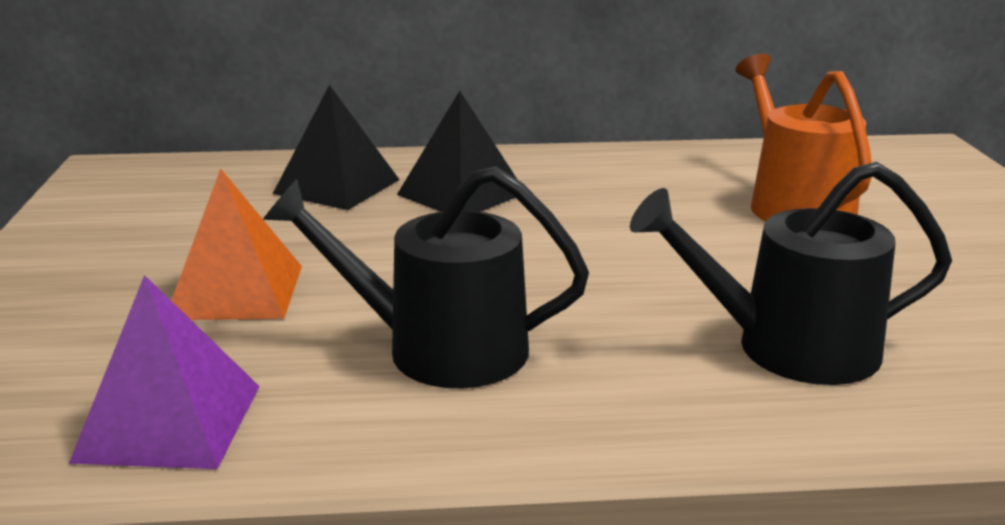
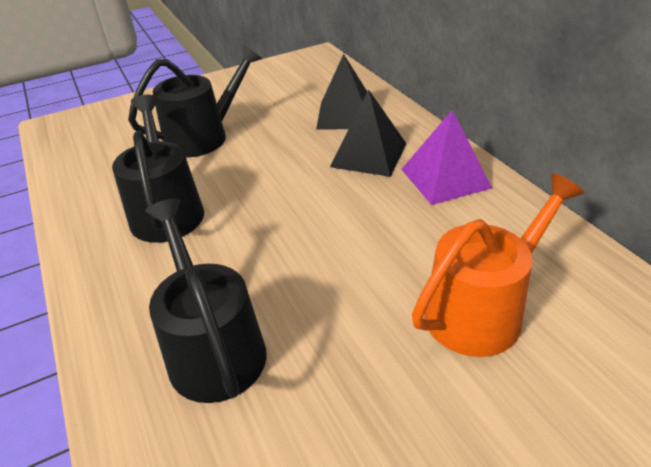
camera: 70 degrees right, 15 degrees up
(170, 422) = (87, 167): purple pyramid -> purple pyramid (445, 178)
(236, 291) = (203, 137): orange pyramid -> black watering can

